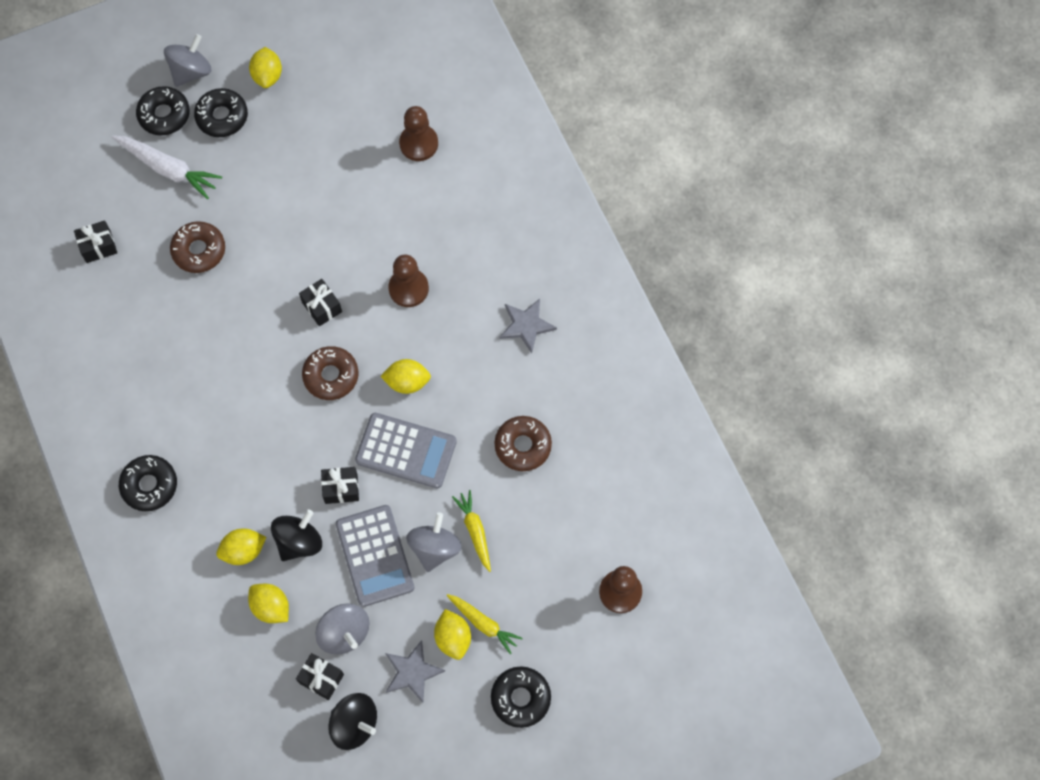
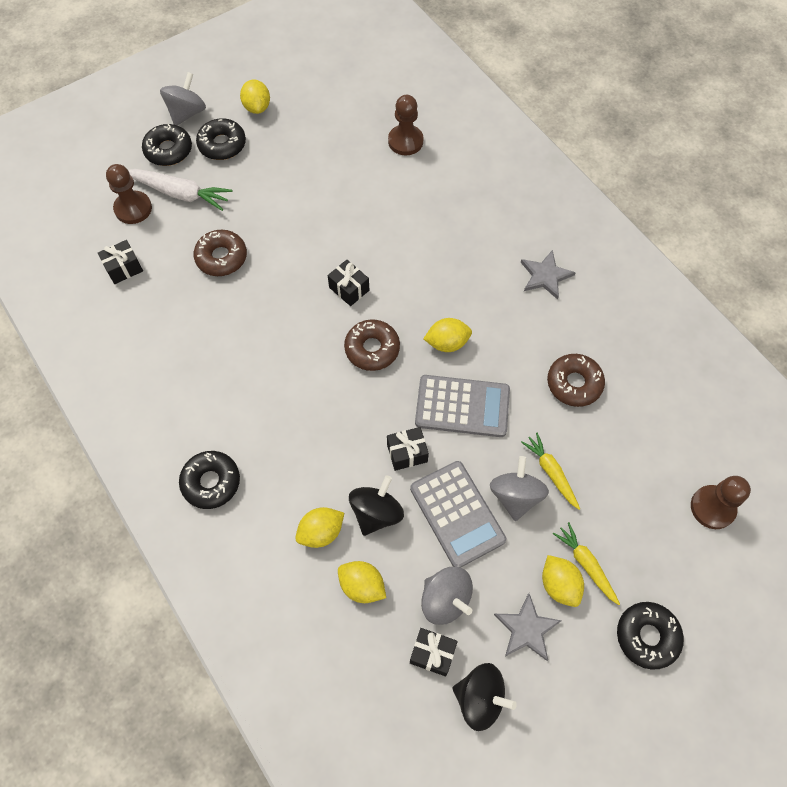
camera: 10 degrees left, 5 degrees down
(408, 288) = (427, 261): brown pawn -> brown pawn (133, 208)
(483, 624) = (586, 564): yellow carrot -> yellow carrot turned 150 degrees counterclockwise

